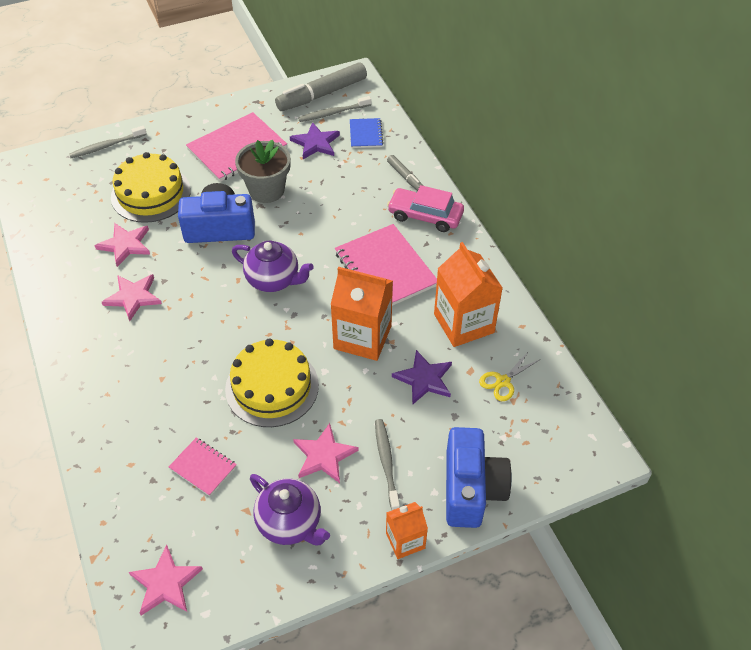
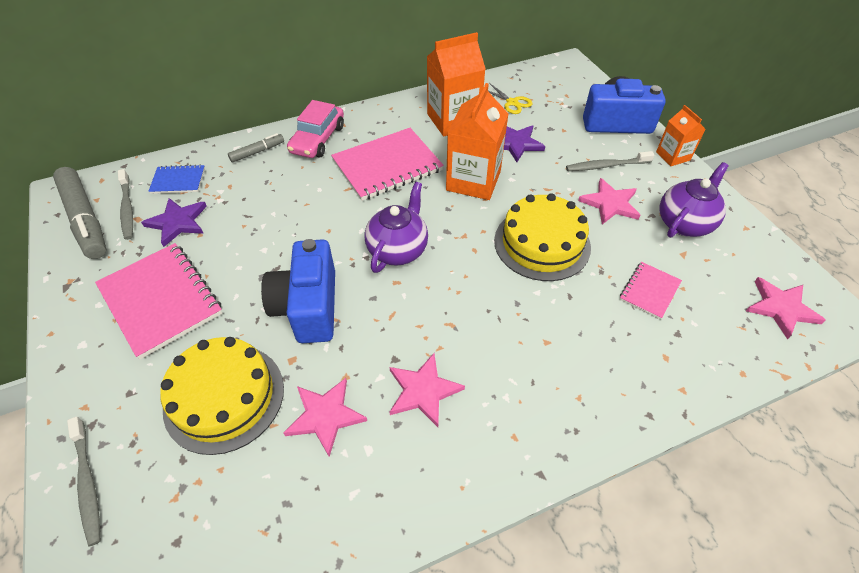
camera: 90 degrees left, 0 degrees up
(266, 190) = (250, 264): grey flower pot -> none

